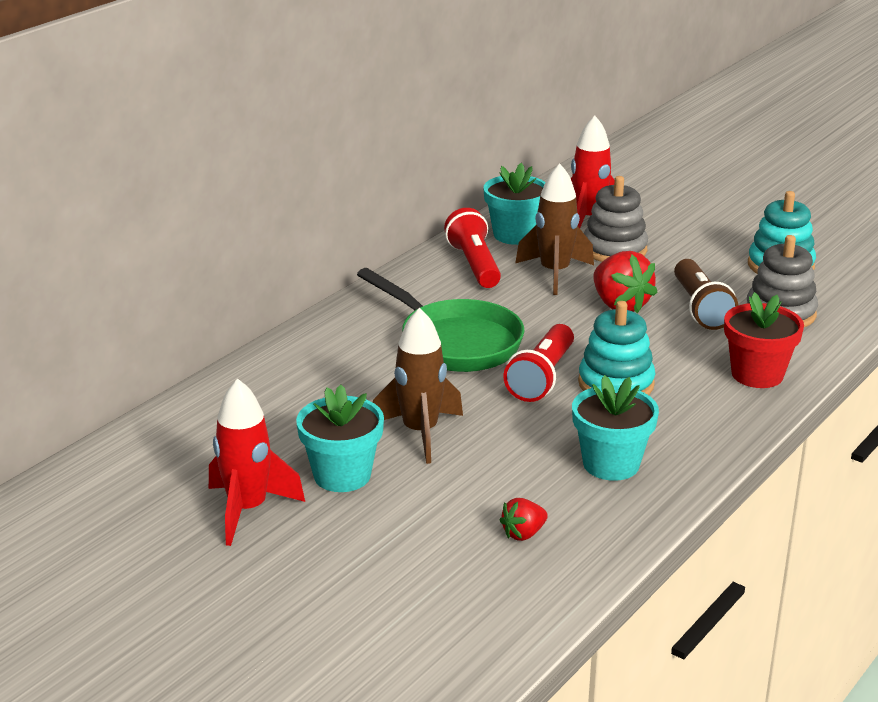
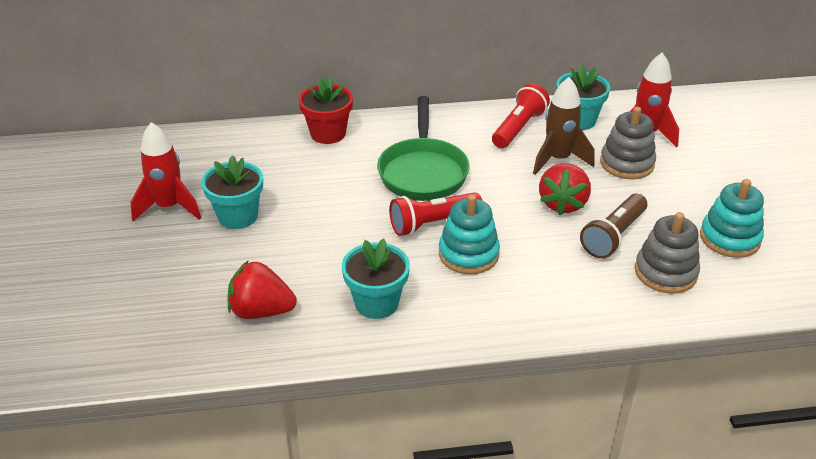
camera: 45 degrees right, 10 degrees up
(420, 433) = (313, 216): brown rocket -> none
(523, 534) = (261, 311): red strawberry -> red strawberry, size x1.84
(757, 374) = (569, 305): red flower pot -> red flower pot (328, 133)

